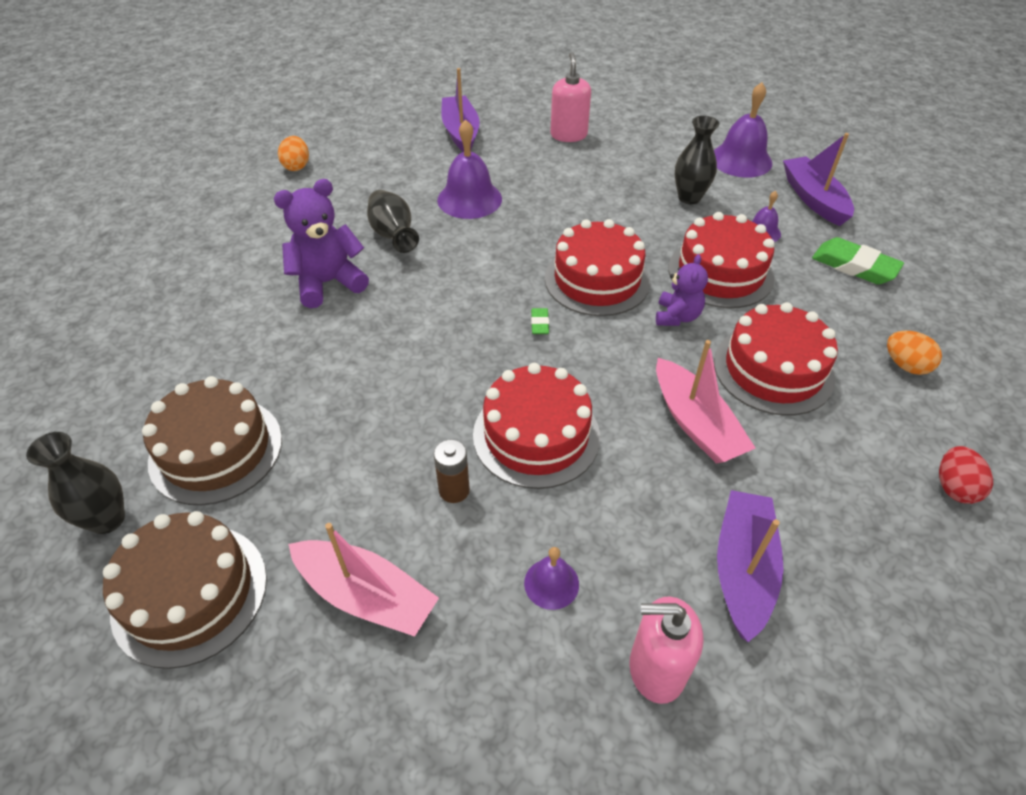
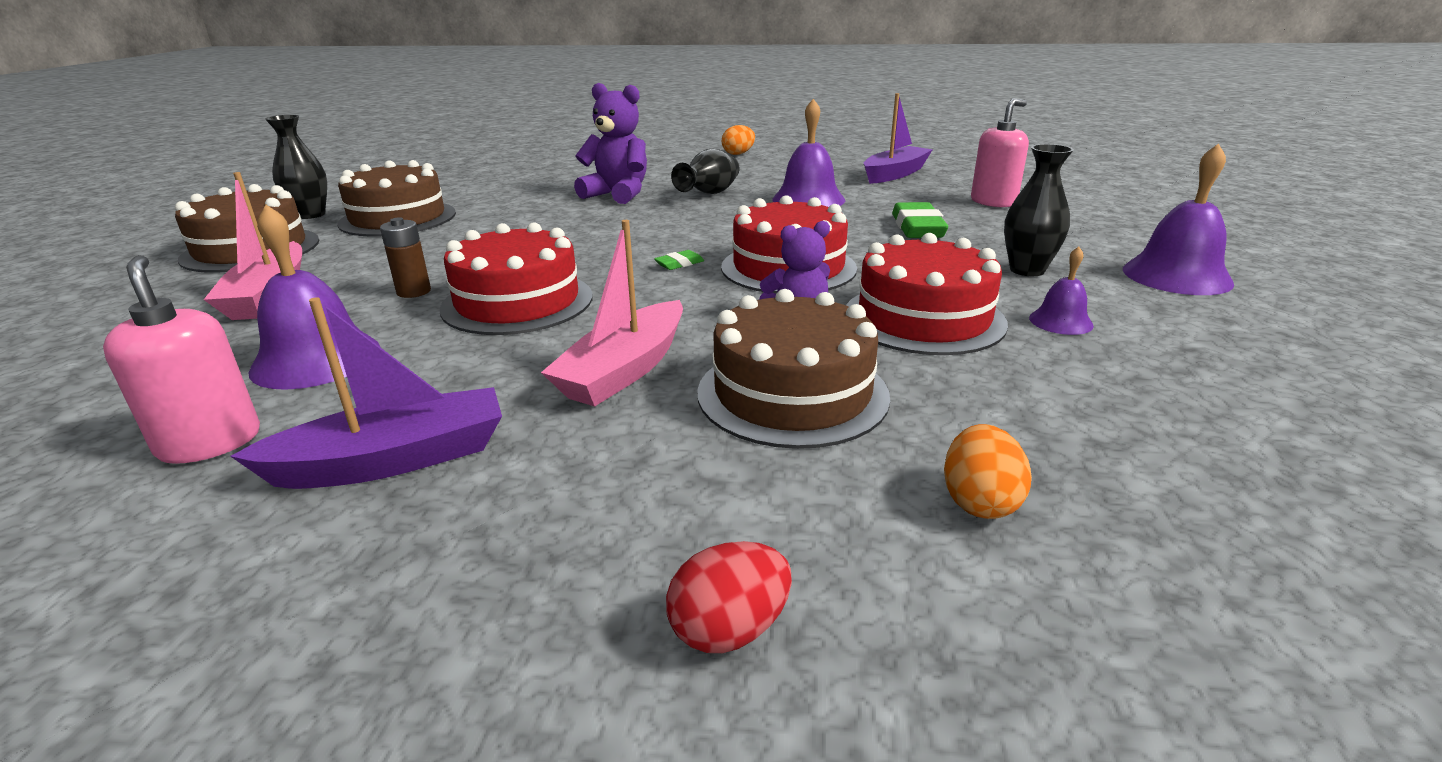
camera: 55 degrees right, 20 degrees down
(551, 583) = (316, 359): purple bell -> purple bell, size x1.86
(773, 369) = (792, 393): red cake -> brown cake
(813, 199) = (1220, 335): purple boat -> none
(854, 266) = (1137, 400): green eraser -> green eraser (917, 228)

